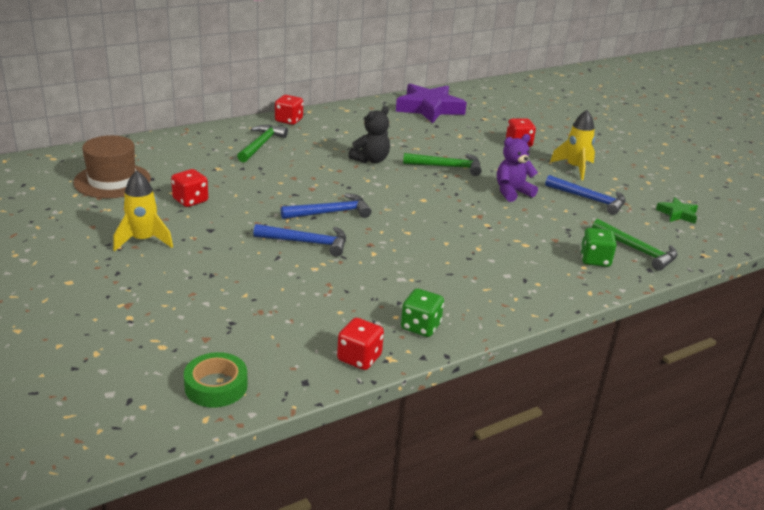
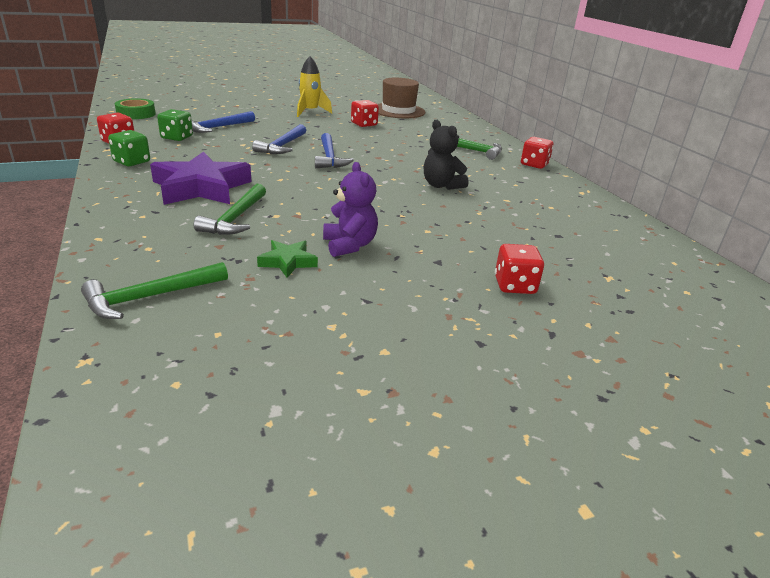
camera: 100 degrees right, 0 degrees up
(429, 108) = (622, 240): purple star -> purple star (201, 187)
(447, 167) = (425, 220): green hammer -> green hammer (235, 218)
(574, 168) = (425, 316): yellow rocket -> none
(589, 199) = (312, 300): blue hammer -> blue hammer (217, 127)
(595, 260) = (155, 259): green dice -> green dice (177, 137)
(677, 214) = (226, 382): green star -> green star (288, 262)

